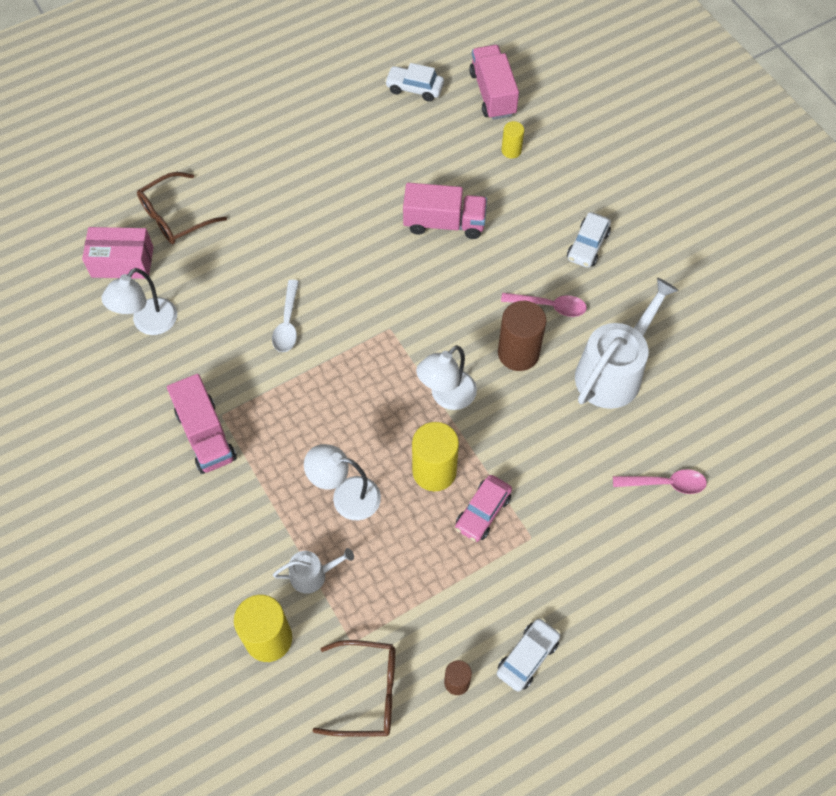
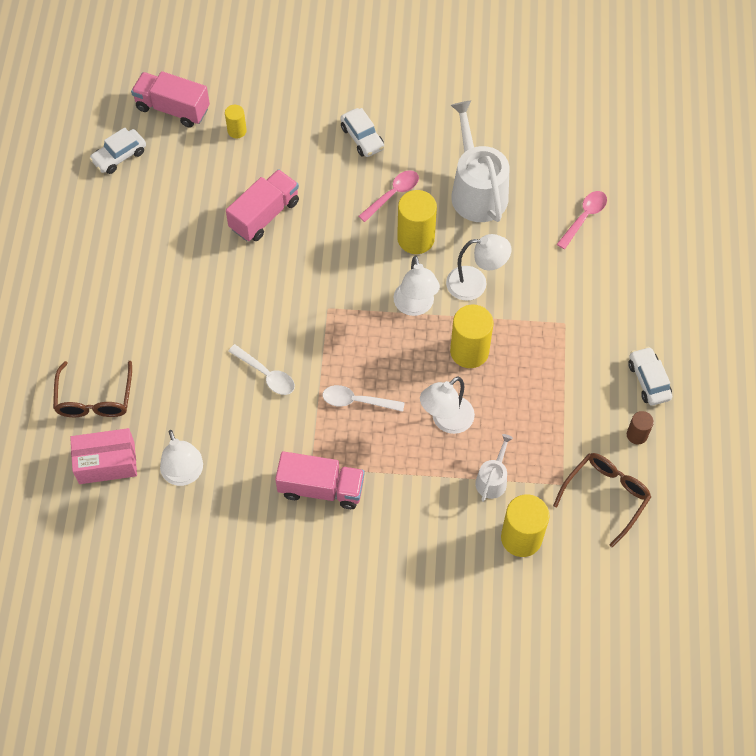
camera: 55 degrees left, 0 degrees up
(122, 262) = (106, 462): pink box -> pink box turned 45 degrees clockwise
(313, 410) = (357, 401): none -> white spoon
(482, 512) = (524, 341): pink car -> none
(511, 432) = (475, 284): none -> white lamp
(518, 353) = (416, 239): brown cylinder -> yellow cylinder

